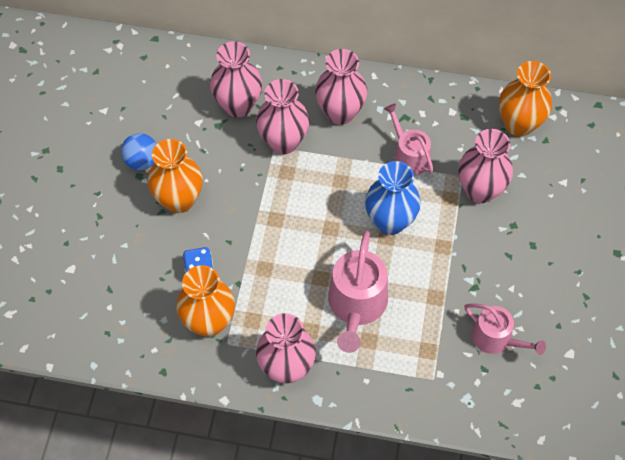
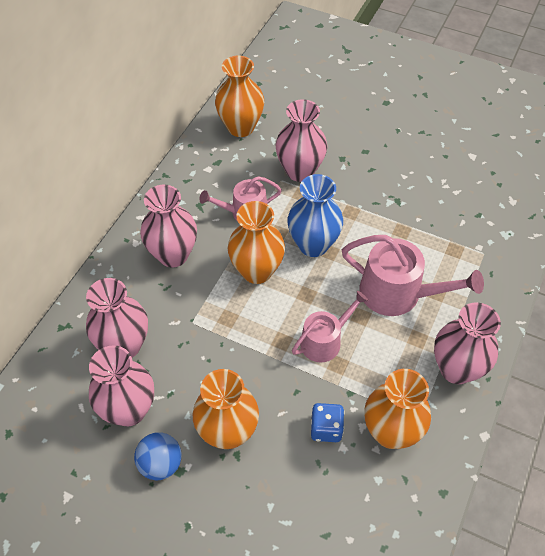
camera: 75 degrees left, 5 degrees down
(283, 142) = (189, 313): pink vase -> pink vase (129, 410)
(344, 182) = (257, 271): none -> orange vase
(496, 338) = (451, 199): pink watering can -> pink watering can (324, 341)

